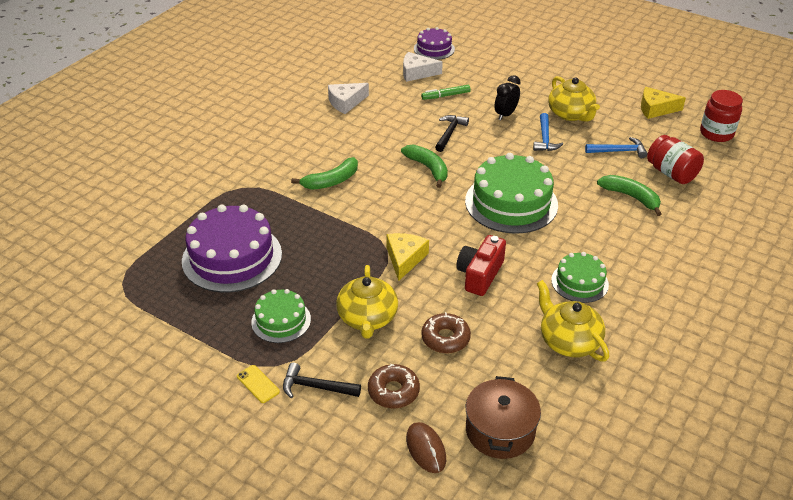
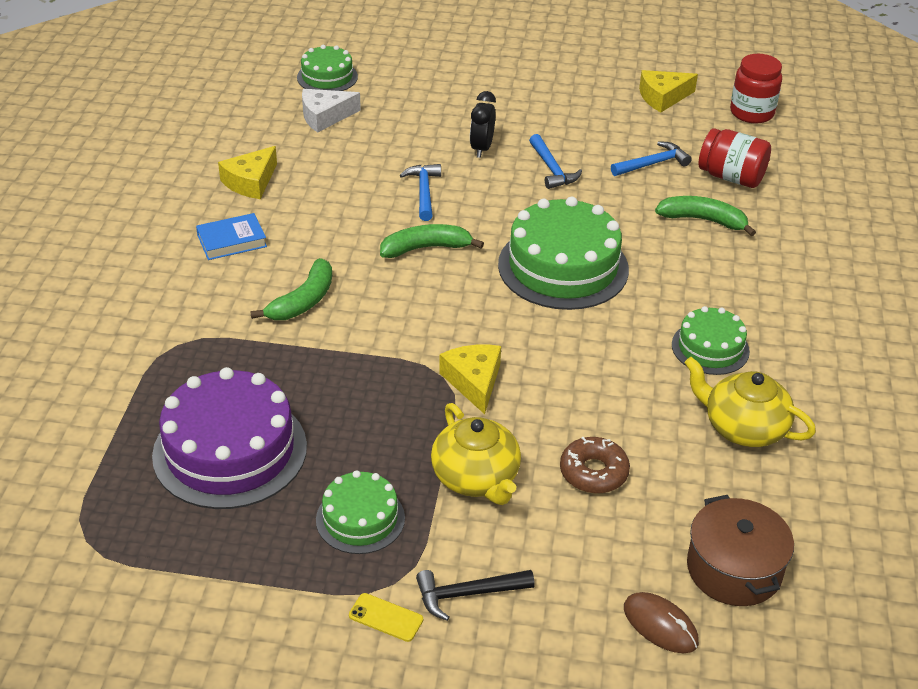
camera: 25 degrees left, 0 degrees up
(312, 135) = (232, 241): none -> blue book
(346, 102) = (250, 182): white cheese -> yellow cheese
(393, 391) = (572, 564): brown donut -> none
(428, 168) = (426, 248): green banana -> green banana turned 45 degrees counterclockwise
(434, 49) = (327, 77): purple cake -> green cake
(446, 96) = (385, 140): green marker -> none
(449, 133) = (424, 192): black hammer -> blue hammer
(480, 274) = (583, 374): red camera -> none
(571, 114) = (564, 128): yellow teapot -> none

